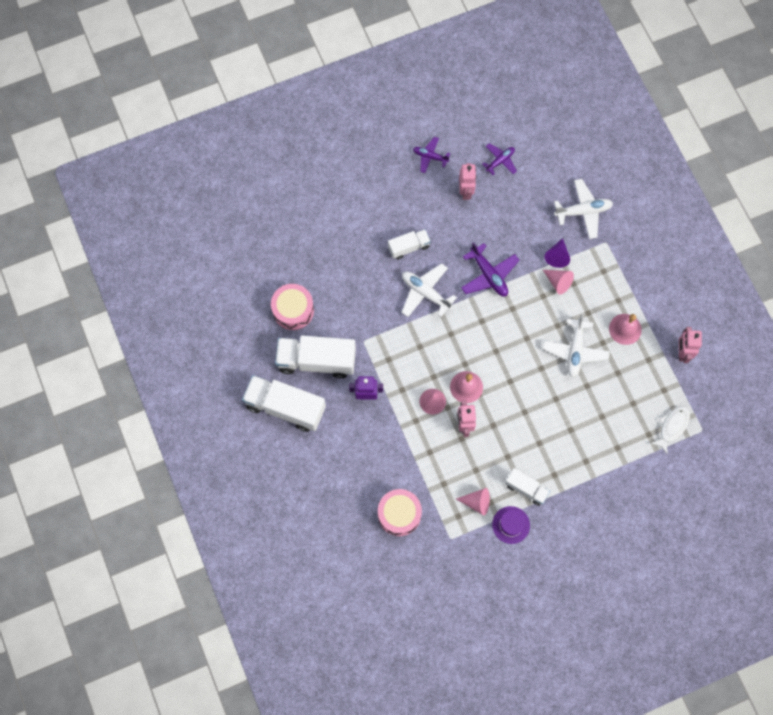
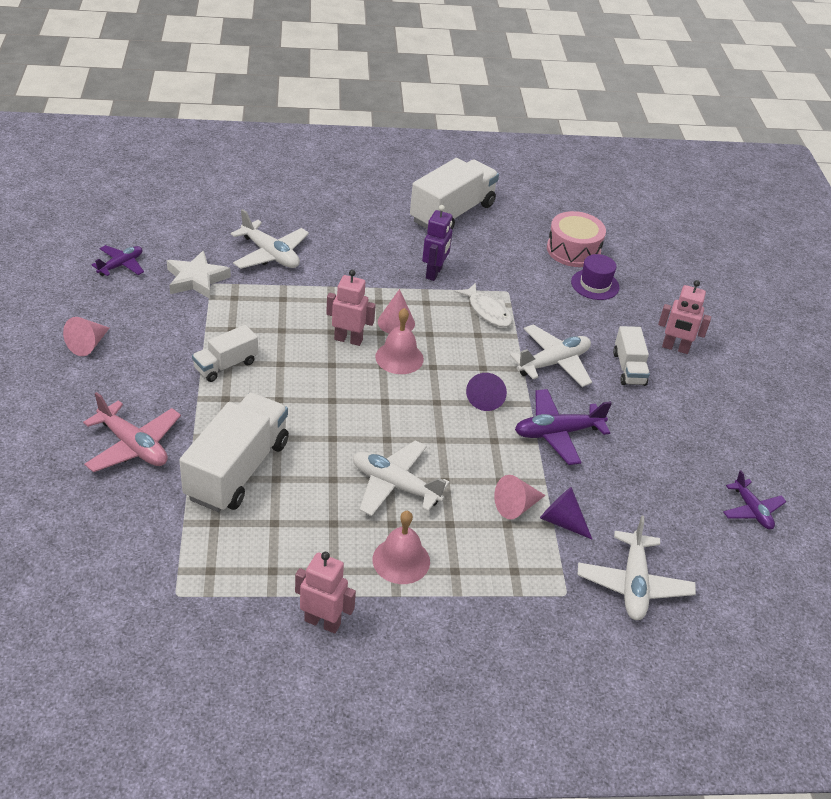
camera: 105 degrees right, 30 degrees down
(316, 361) = (498, 249): white truck -> white truck (237, 470)
(399, 514) = (270, 254): pink drum -> white plane
(430, 157) = (773, 434): purple plane -> purple plane (121, 265)
(451, 550) = (196, 279): none -> white star
(466, 191) = (705, 453): pink robot -> pink robot (675, 348)
(477, 502) = (239, 317): pink cone -> pink cone (88, 344)
(478, 324) = (485, 398): none -> purple cone
(511, 525) = (189, 336): purple hat -> purple hat (595, 285)
(618, 507) = (133, 446): none -> pink plane
(672, 427) = (207, 557): white fish -> white fish (487, 311)

